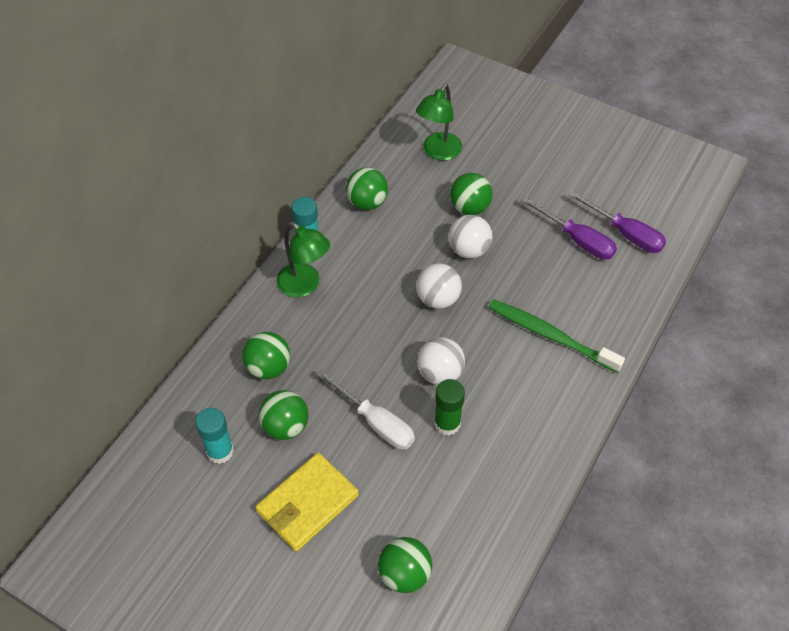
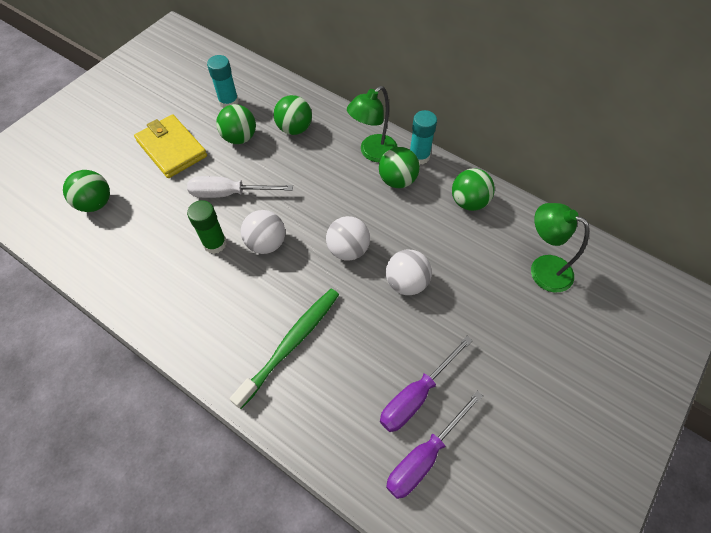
camera: 95 degrees right, 5 degrees up
(375, 422) = (229, 193): white screwdriver -> white screwdriver turned 45 degrees clockwise
(469, 208) = (463, 290): green ball -> green ball (397, 180)

